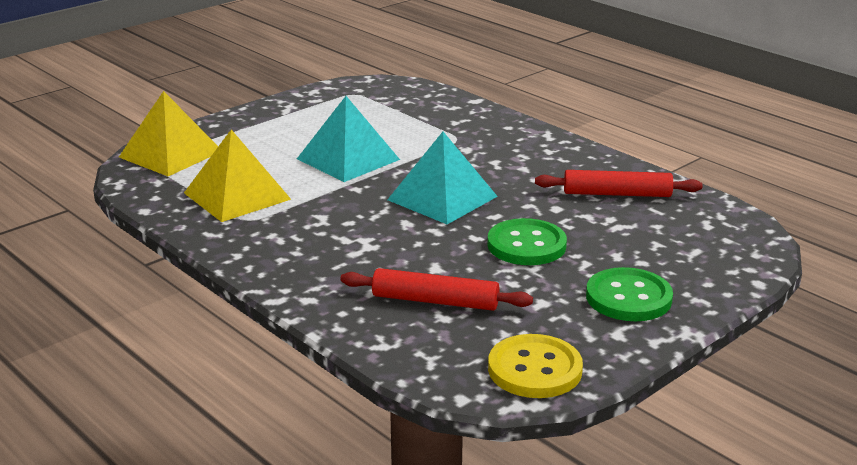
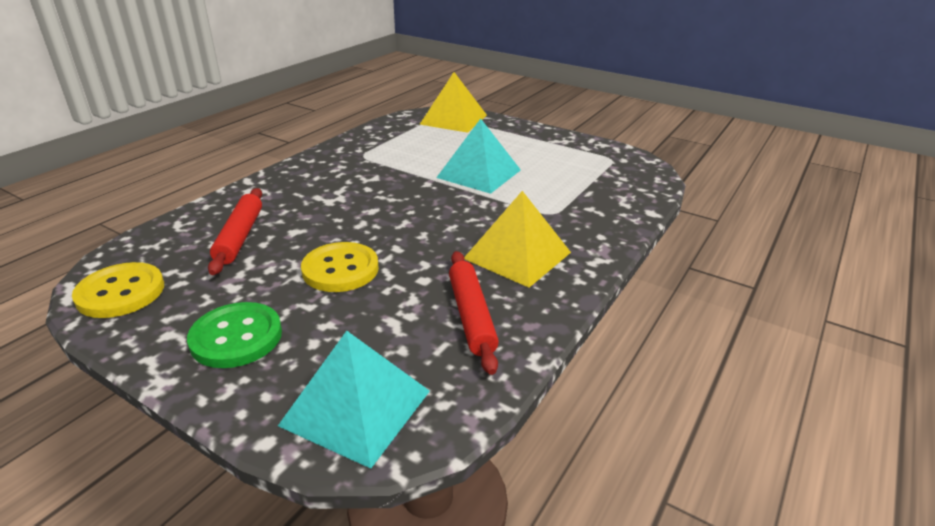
camera: 75 degrees right, 5 degrees up
(237, 196) = (397, 147): yellow pyramid -> yellow pyramid (517, 255)
(442, 198) = (423, 220): turquoise pyramid -> turquoise pyramid (356, 407)
(526, 245) = (340, 269): green button -> yellow button

